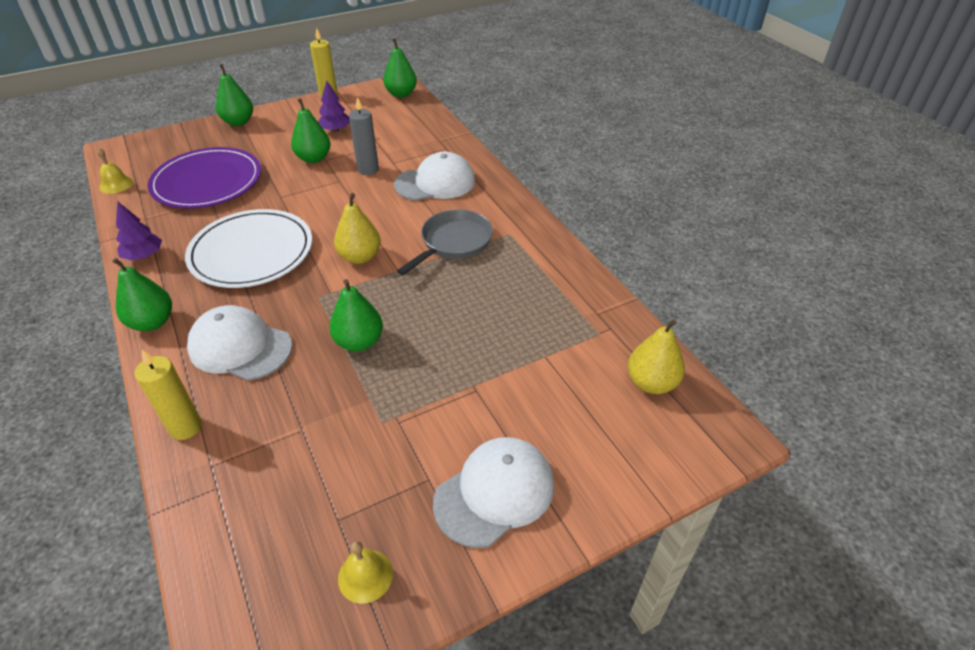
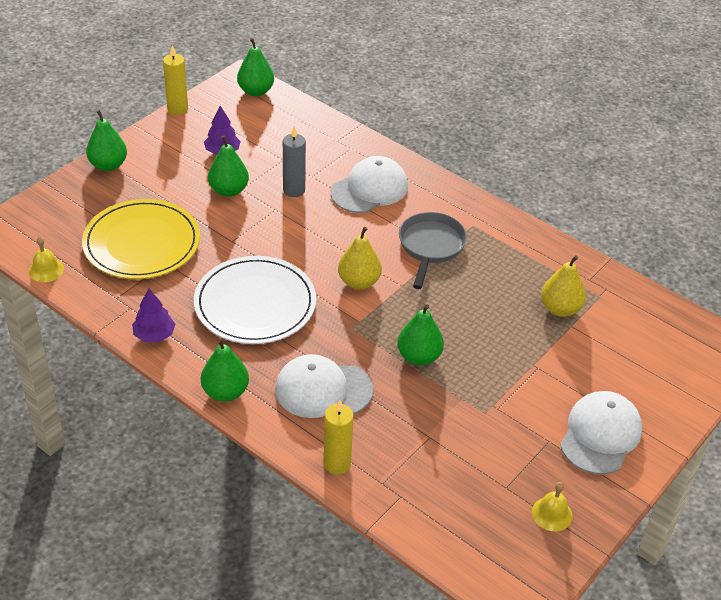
camera: 25 degrees left, 0 degrees up
(207, 182) = (142, 243): purple plate -> yellow plate
(651, 383) = (660, 324): yellow pear -> yellow pear (560, 309)

